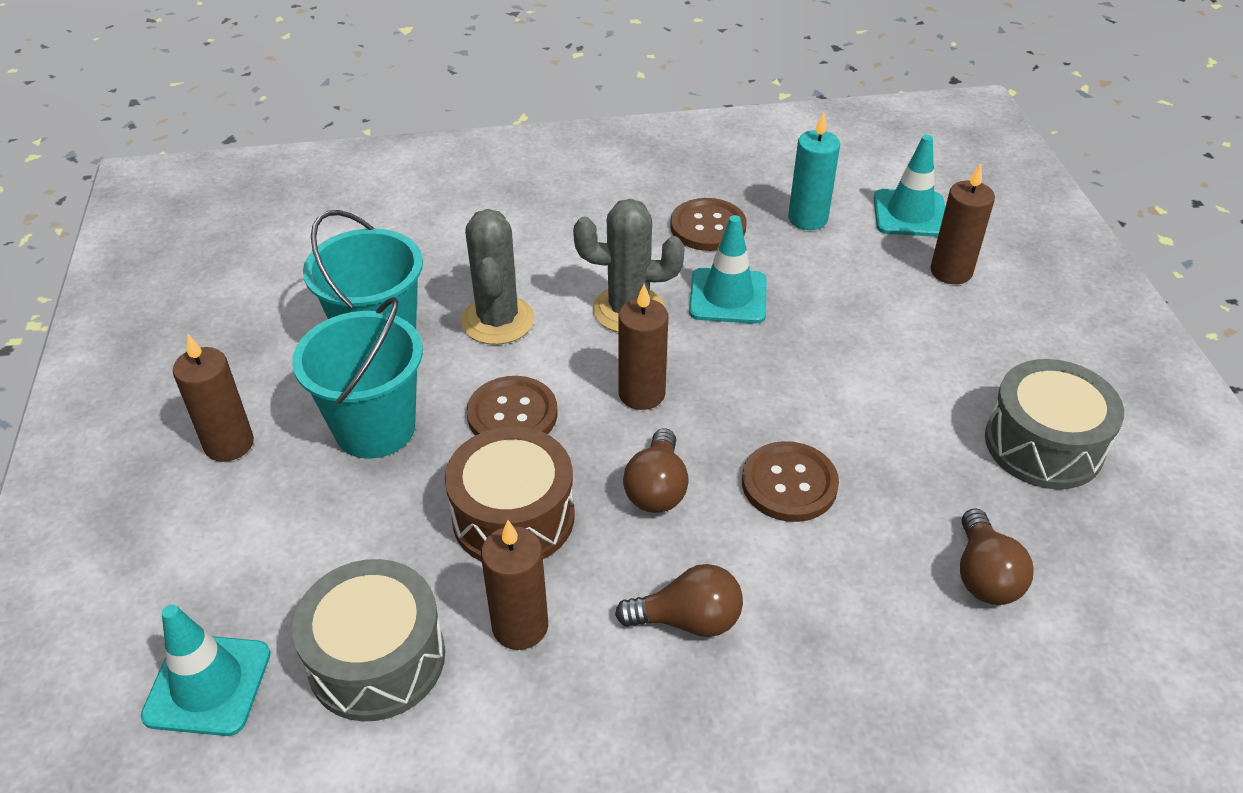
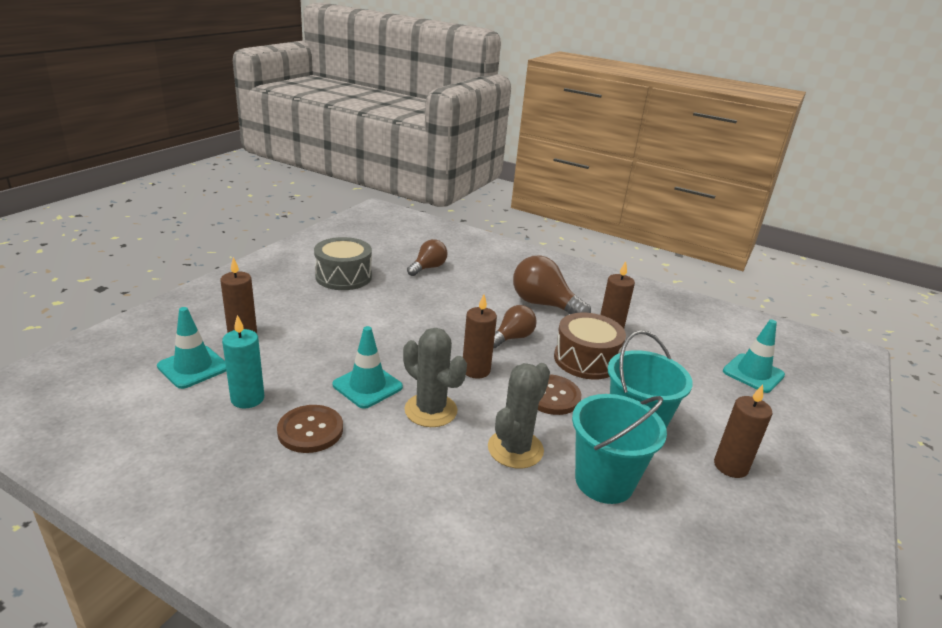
camera: 145 degrees left, 15 degrees down
(377, 659) = (675, 348): grey drum -> none
(688, 620) = (544, 305): brown light bulb -> brown light bulb, size x1.59
(789, 484) = (456, 313): brown button -> none

